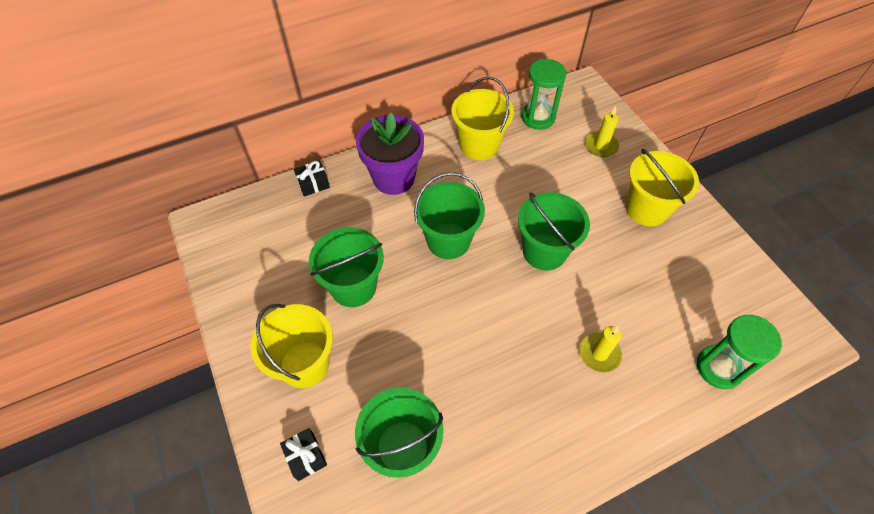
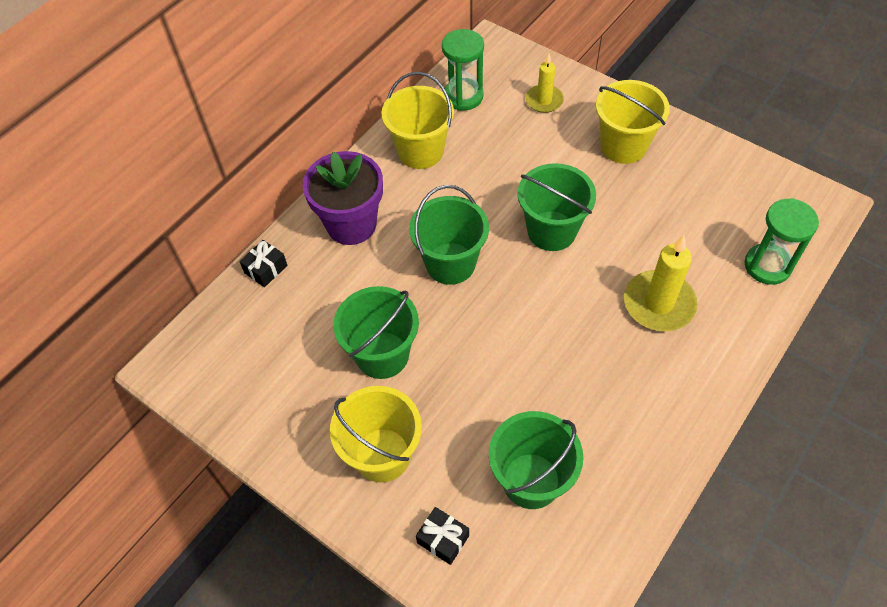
camera: 25 degrees left, 0 degrees up
(599, 354) = (659, 304): yellow candle -> yellow candle, size x1.60

